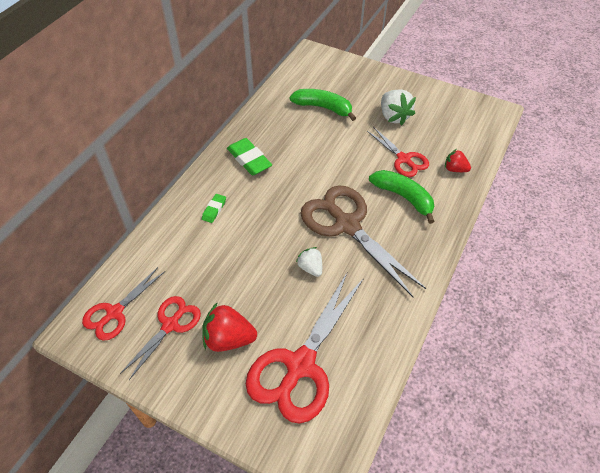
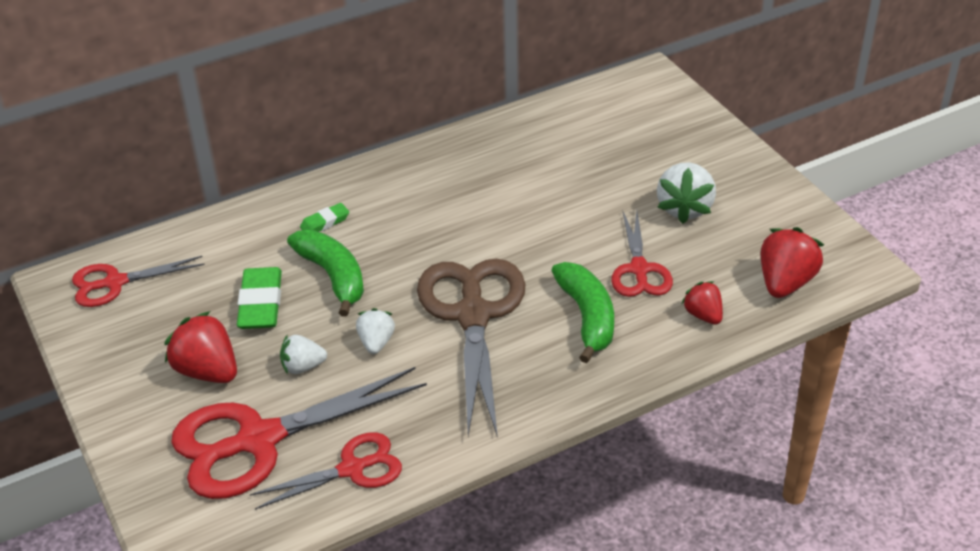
camera: 35 degrees right, 10 degrees down
(170, 325) = (159, 324): red scissors -> red scissors (351, 469)
(249, 160) = (425, 182): green eraser -> green eraser (261, 303)
(283, 305) = (303, 367): none -> white strawberry
(323, 108) = (591, 156): green banana -> green banana (333, 276)
(473, 135) = (785, 283): none -> red strawberry

